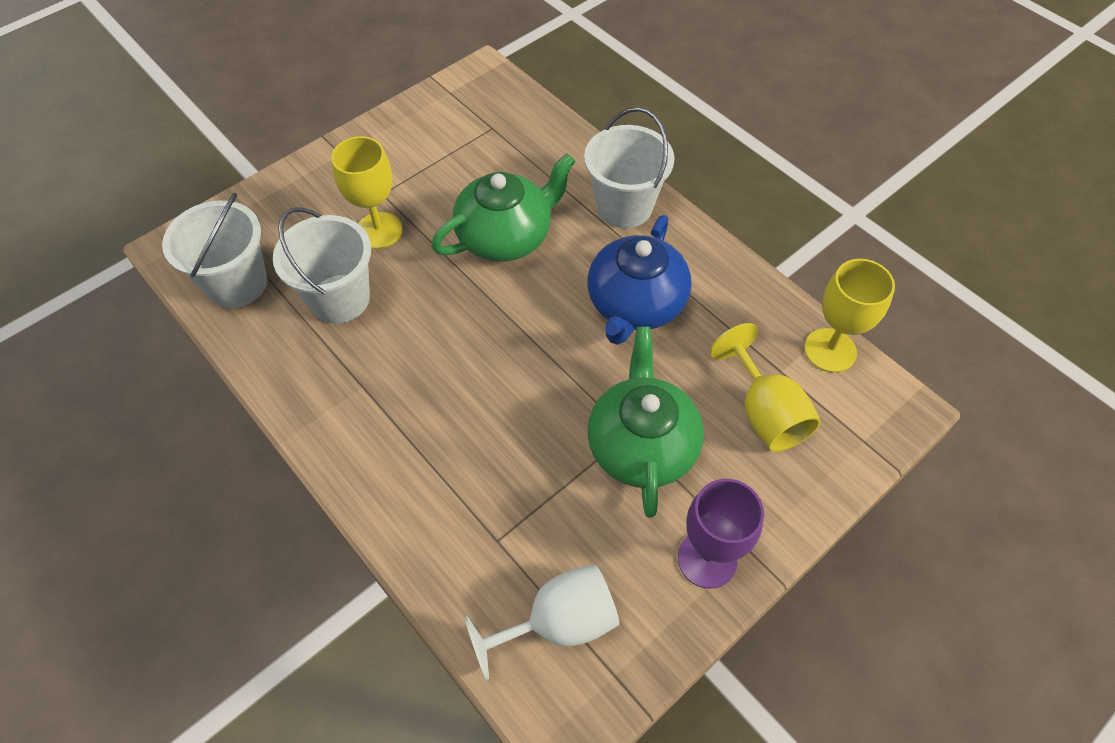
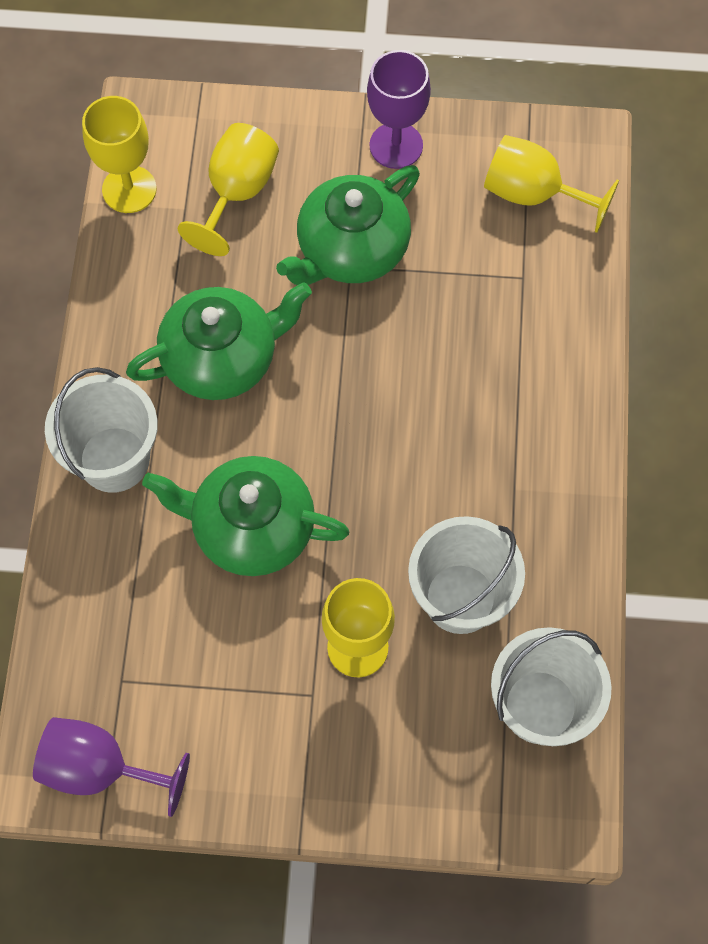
camera: 135 degrees left, 10 degrees up
(459, 93) = (100, 768): none -> purple goblet
(558, 623) = (533, 194): white goblet -> yellow goblet
(635, 305) = (222, 358): blue teapot -> green teapot

